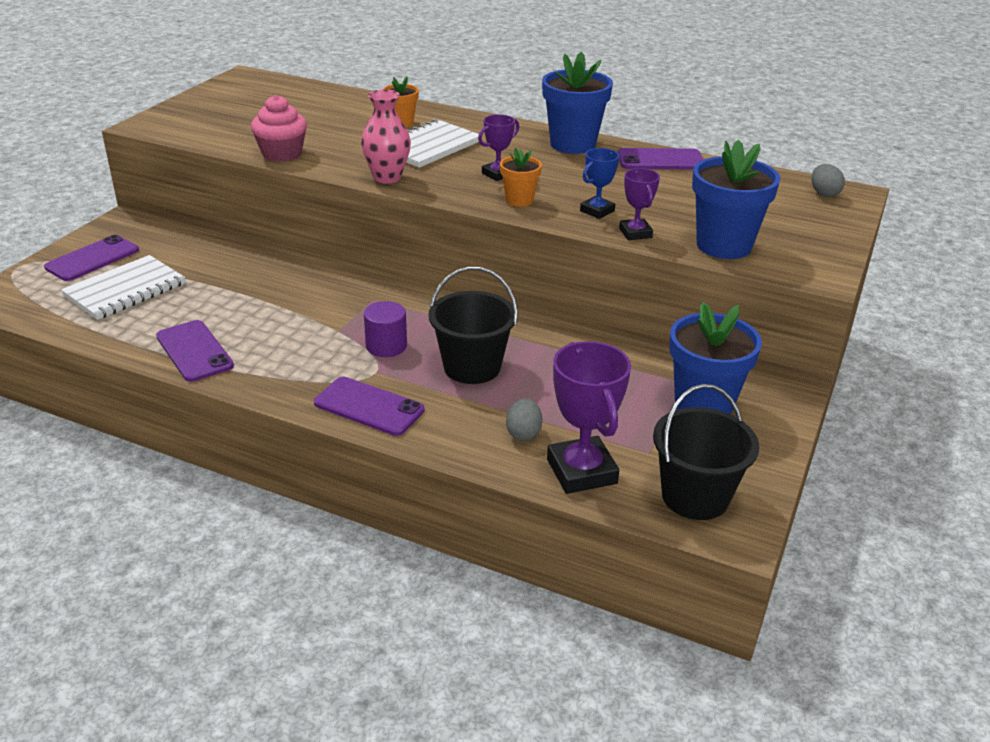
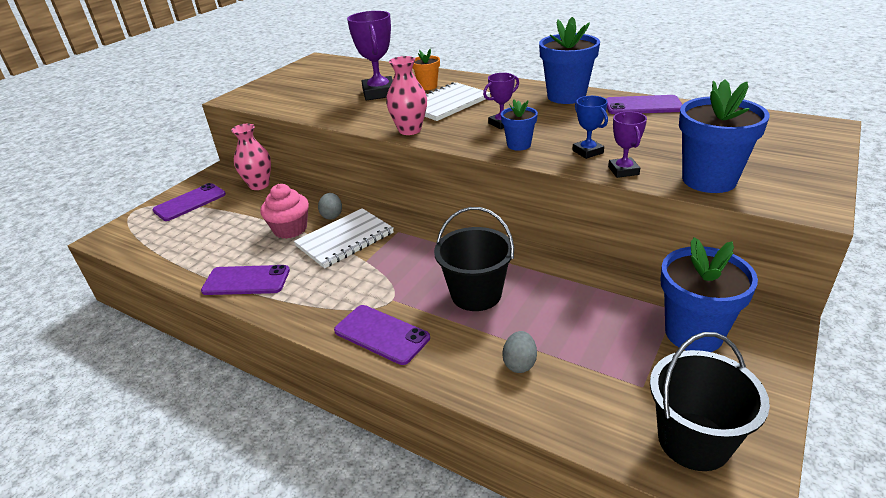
camera: 10 degrees right, 0 degrees up
(125, 290) = (207, 228): white notebook -> white notebook (345, 240)
(182, 240) = (259, 185): none -> pink vase
(194, 351) = (246, 281): purple phone -> purple phone turned 60 degrees counterclockwise
(282, 154) = (330, 115): pink cupcake -> pink cupcake (290, 229)
(386, 346) = (404, 274): purple cylinder -> none
(519, 200) = (519, 145): orange flower pot -> blue flower pot
(581, 471) = (575, 407): purple trophy -> purple trophy (379, 93)
(597, 211) = (587, 152): blue trophy -> blue trophy turned 75 degrees counterclockwise
(824, 193) = (798, 128): grey egg -> grey egg (332, 216)

